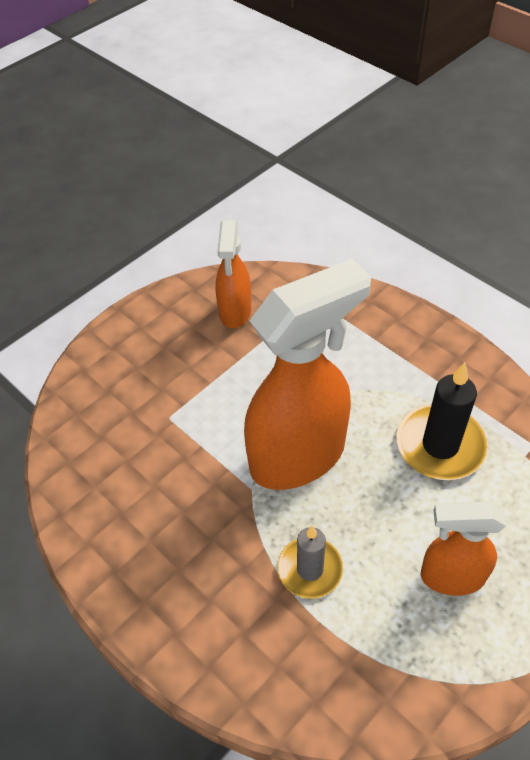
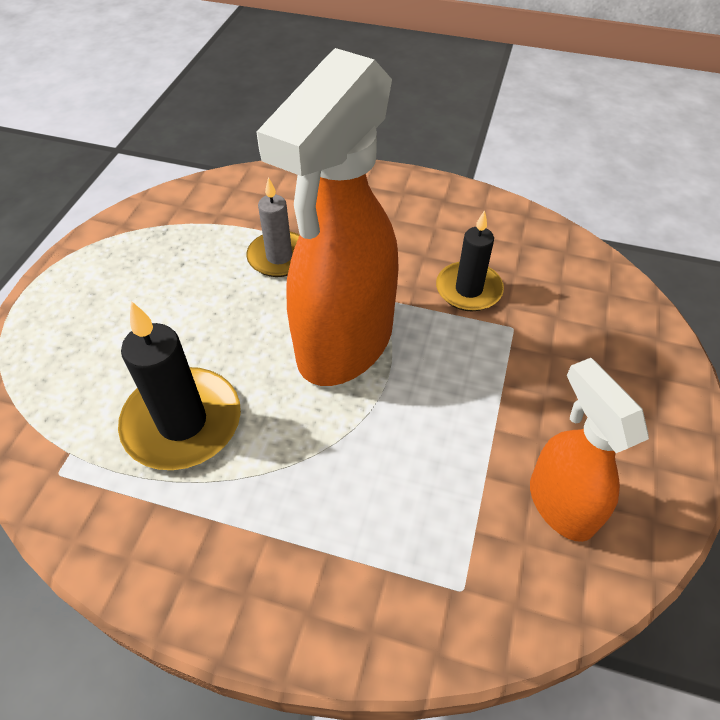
camera: 150 degrees right, 0 degrees up
(174, 461) = (468, 289): none -> black candle
(451, 577) = (142, 298): orange spray bottle -> none

